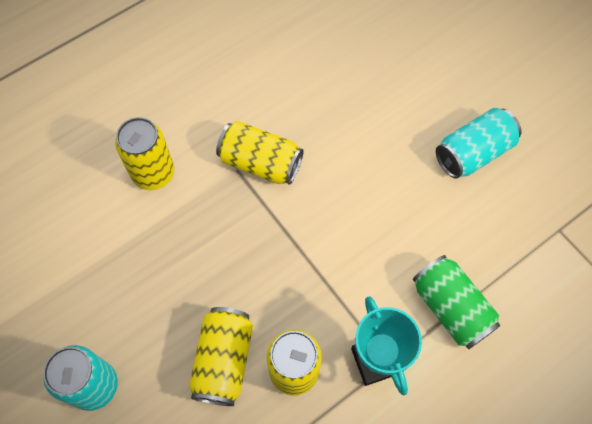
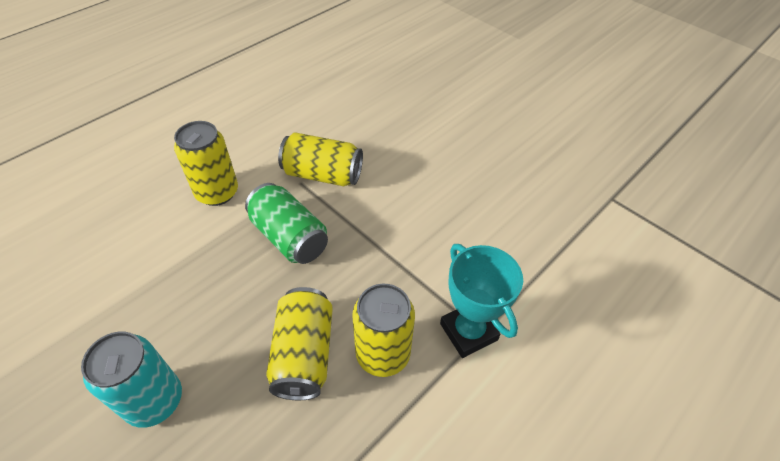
camera: 10 degrees left, 15 degrees down
(450, 308) = (531, 274): green can -> green can (289, 237)
(473, 153) = (517, 148): turquoise can -> none

